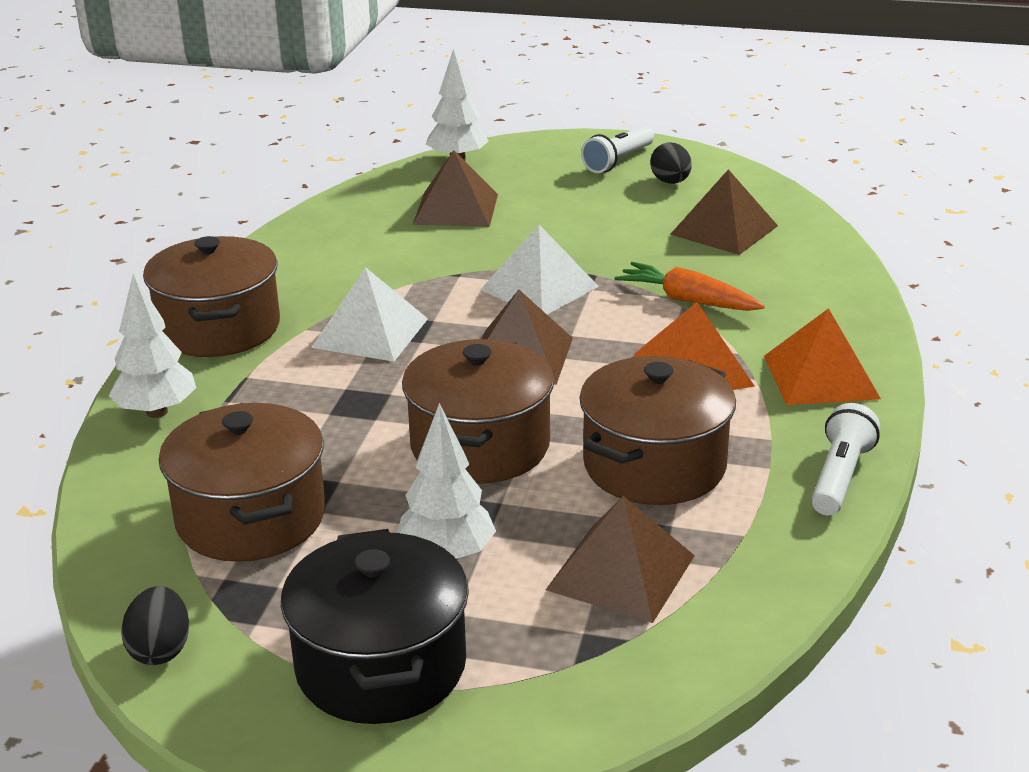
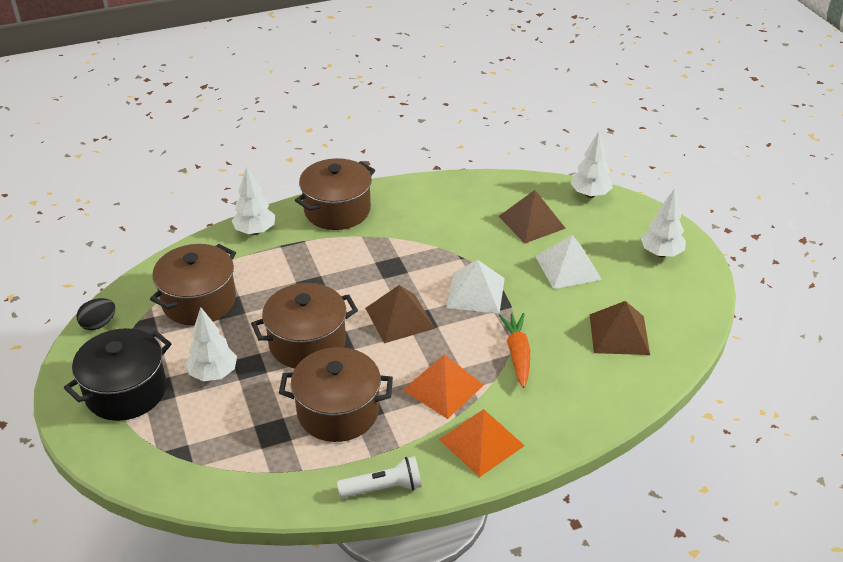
camera: 55 degrees right, 10 degrees up
(370, 332) = (376, 258): white pyramid -> white pyramid (568, 267)
(618, 161) = (661, 253): white flashlight -> white tree
(620, 572) = (240, 437): brown pyramid -> none
(670, 182) = (657, 286): black egg -> none

